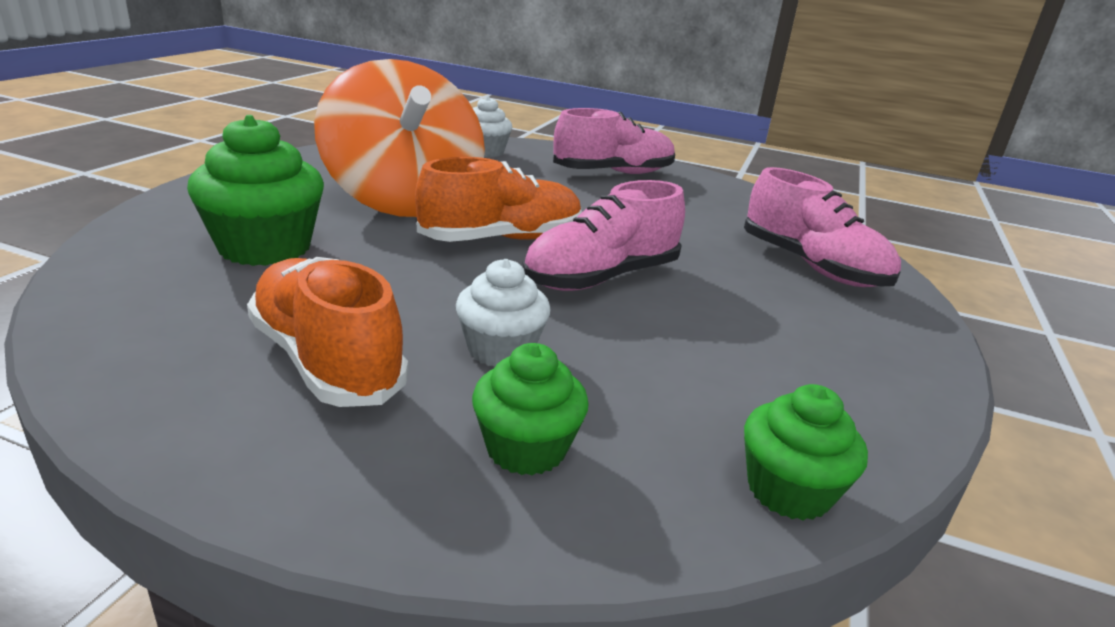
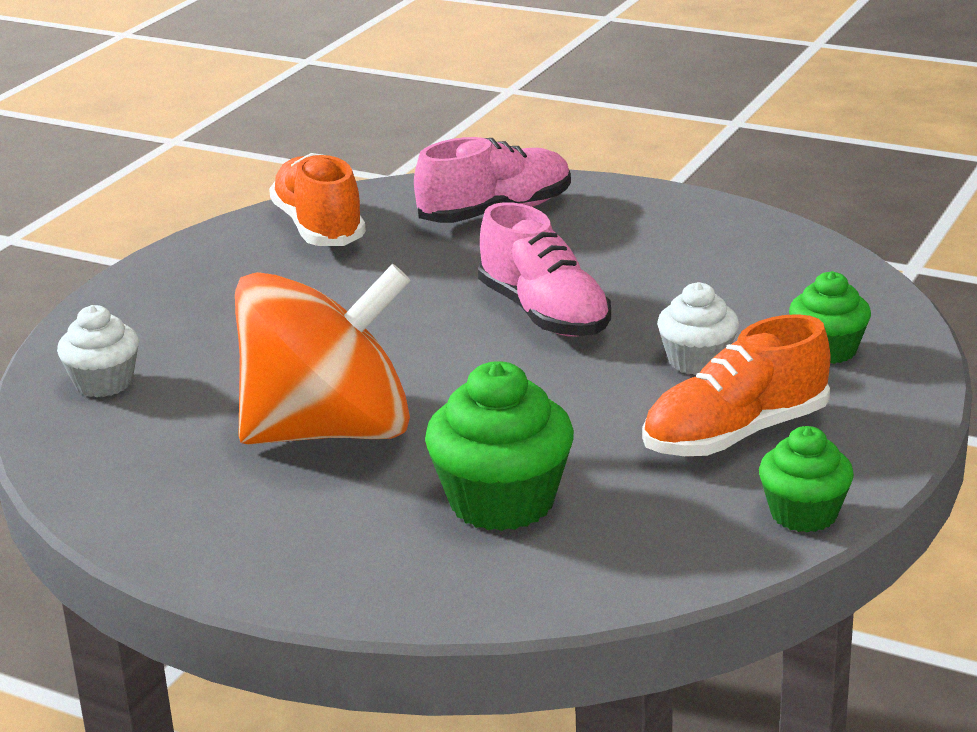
camera: 80 degrees left, 0 degrees up
(501, 239) = (453, 365): orange shoe -> orange shoe (319, 228)
(613, 173) = (205, 293): pink shoe -> none
(788, 490) = (842, 269): green cupcake -> green cupcake (803, 514)

